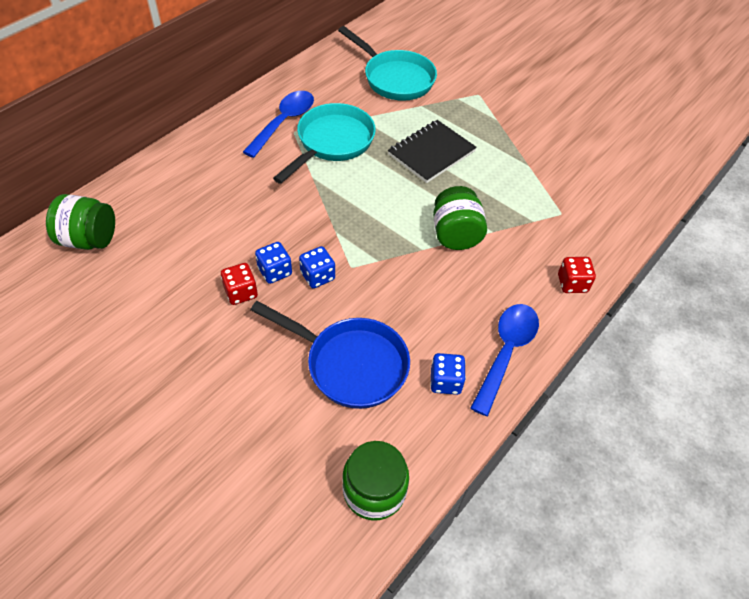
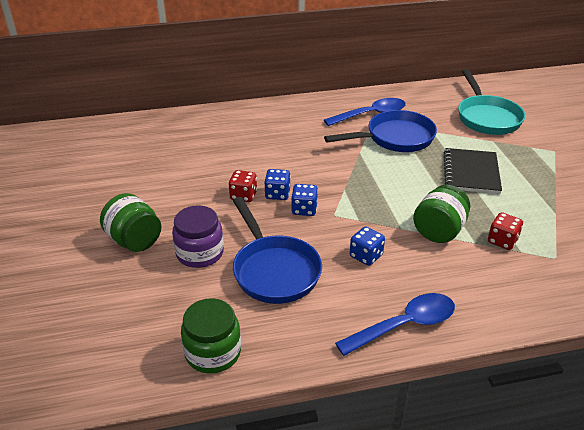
camera: 40 degrees right, 15 degrees down
(89, 239) = (183, 130): green jar -> green jar (134, 240)
(259, 389) = (200, 253): none -> purple jar
(332, 143) = (395, 138): turquoise pan -> blue pan
(431, 153) = (471, 173): black notebook -> black notebook turned 75 degrees counterclockwise
(445, 381) = (334, 317): blue dice -> blue dice (366, 256)
(572, 283) = (516, 310): red dice -> red dice (502, 241)

